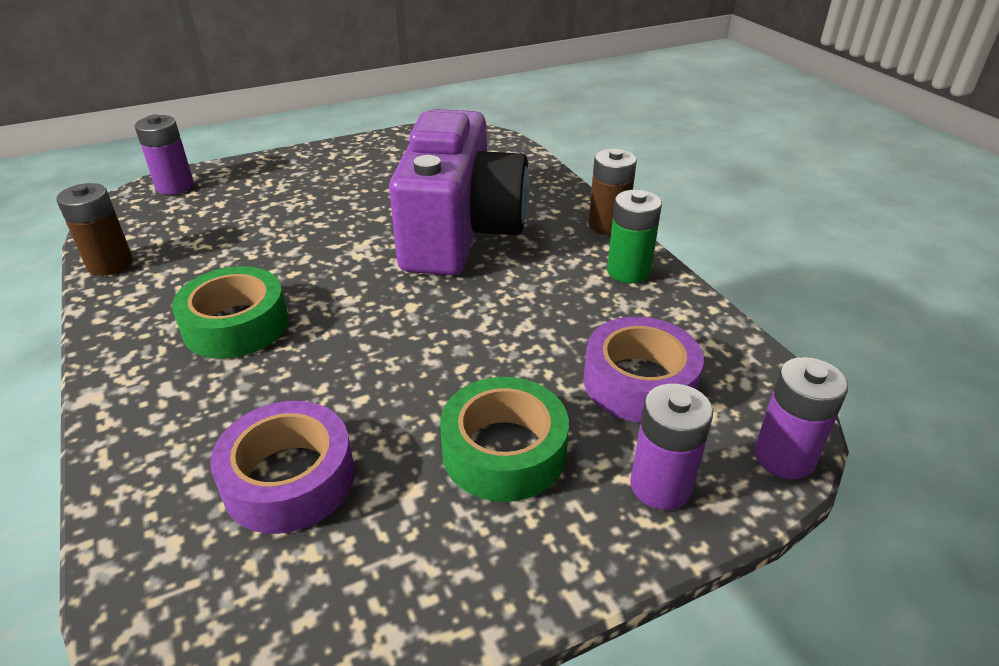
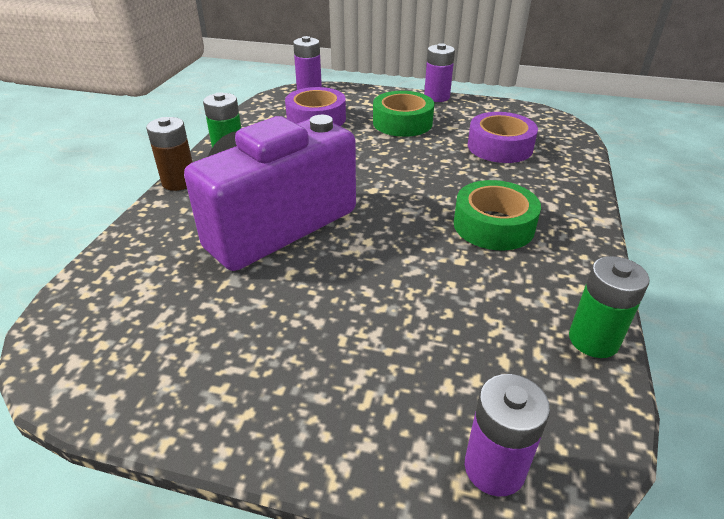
camera: 140 degrees left, 0 degrees up
(110, 264) = (593, 340): brown battery -> green battery
(660, 486) = (361, 98): purple battery -> purple battery (436, 97)

